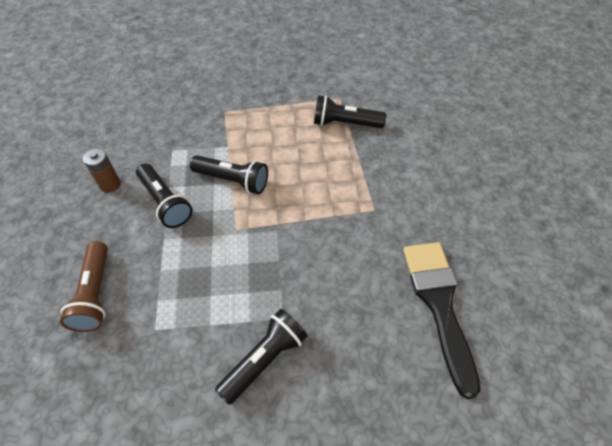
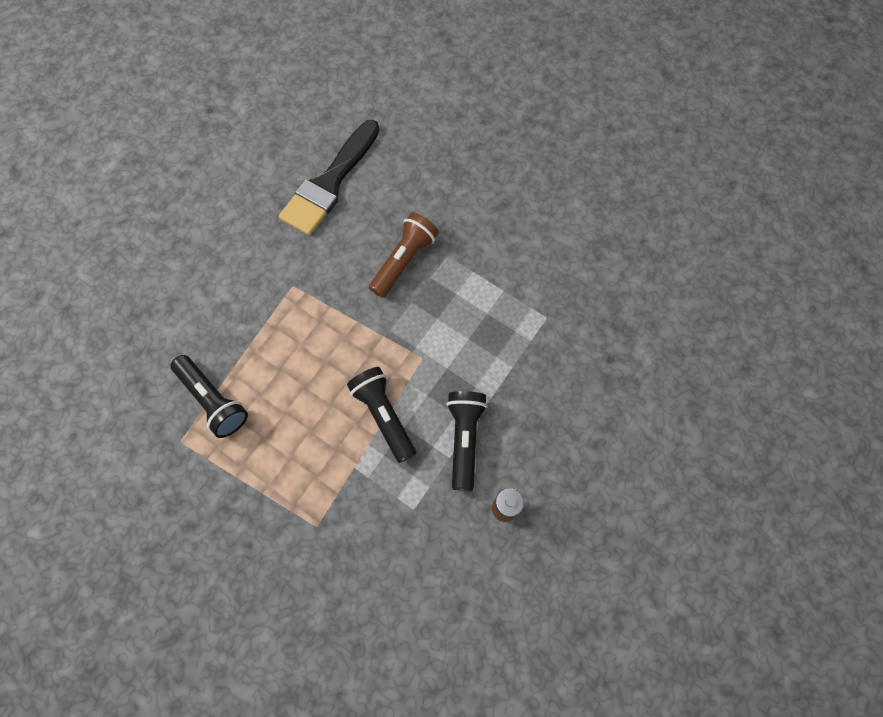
camera: 140 degrees left, 15 degrees up
(95, 294) = (578, 384): brown flashlight -> brown flashlight (404, 260)
(264, 359) = (482, 238): black flashlight -> none

